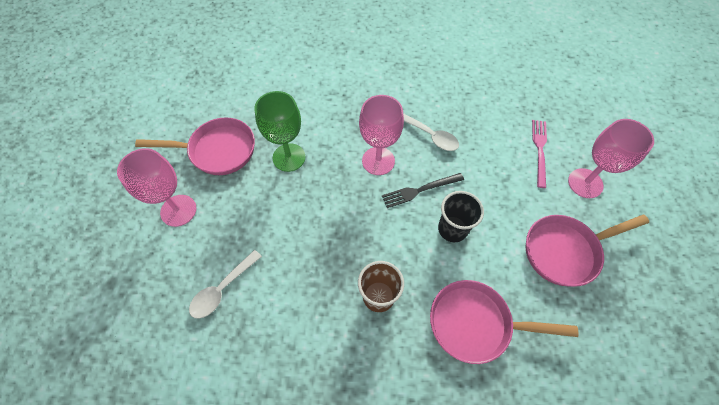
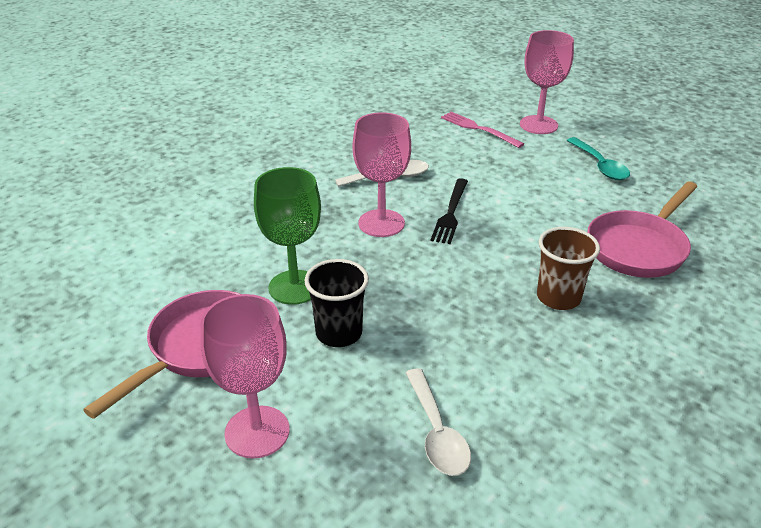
camera: 55 degrees left, 25 degrees down
(452, 229) = (519, 214): black cup -> black cup (339, 333)
(565, 251) = (600, 166): pink pan -> turquoise spoon

